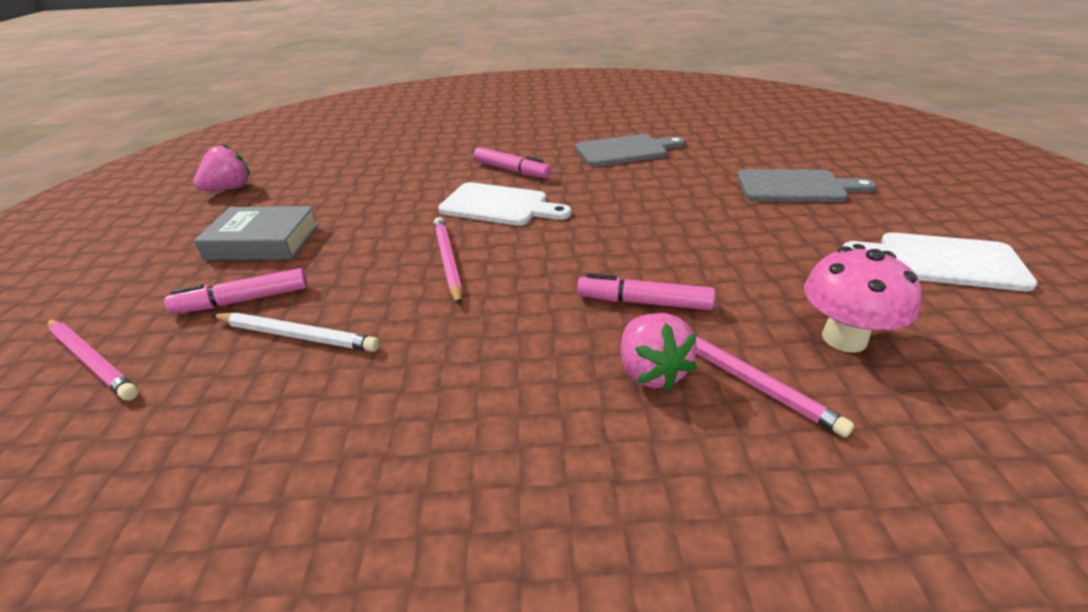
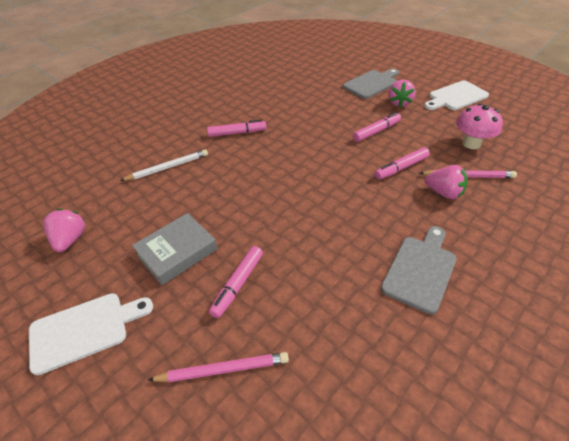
camera: 45 degrees left, 10 degrees up
(297, 335) = (301, 276): white pencil -> white pencil (168, 167)
(448, 261) = (298, 199): pink pencil -> none
(499, 205) = (268, 156): white cutting board -> white cutting board (84, 330)
(625, 151) = (274, 94): grey cutting board -> grey cutting board (420, 270)
(691, 243) = (376, 131): none -> pink marker
(801, 226) = (399, 103): none -> pink strawberry

